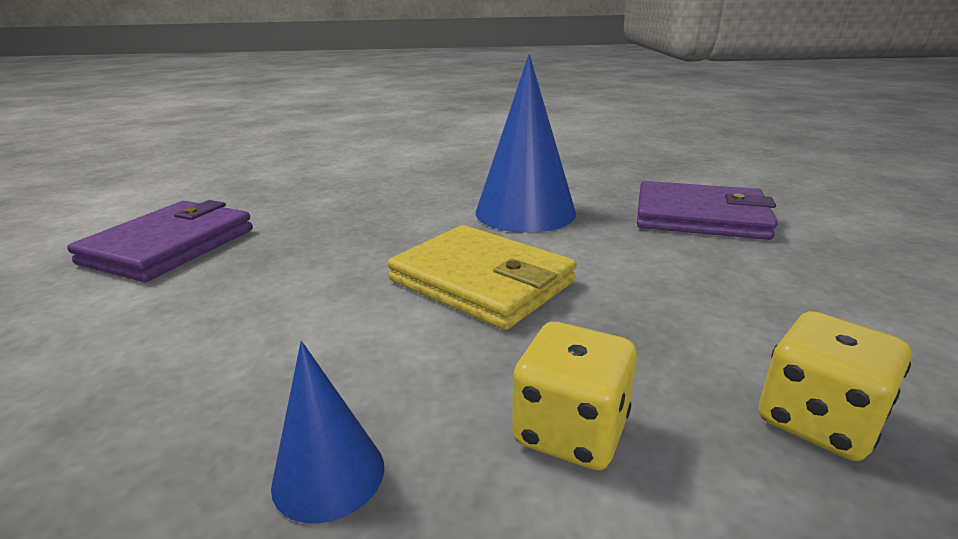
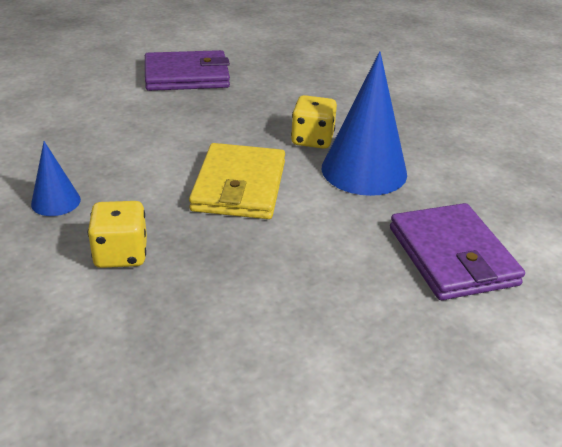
camera: 55 degrees right, 10 degrees up
(817, 421) = (183, 334): yellow dice -> yellow dice (312, 139)

